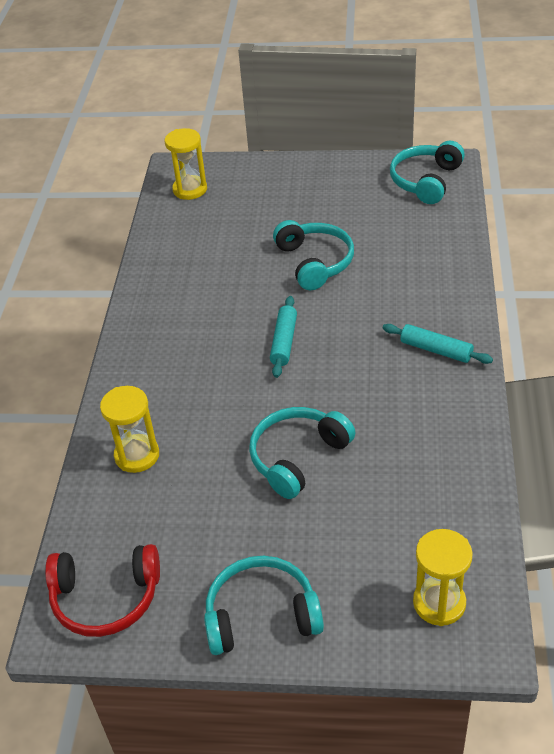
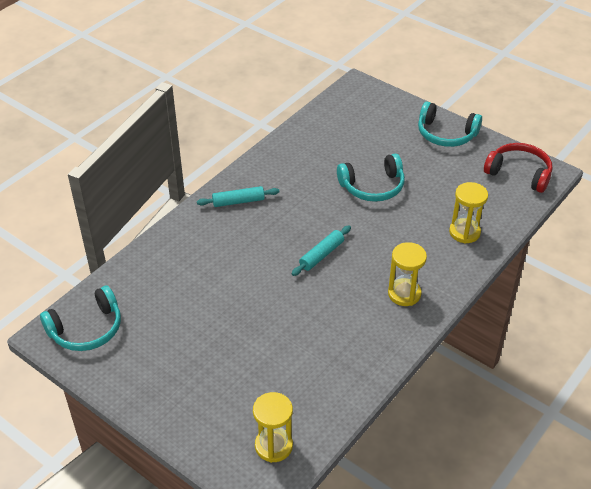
camera: 150 degrees left, 0 degrees up
(315, 262) = (244, 303): turquoise headphones -> none
(436, 350) = (238, 201): turquoise rolling pin -> turquoise rolling pin turned 75 degrees counterclockwise
(439, 603) = (362, 103): yellow hourglass -> yellow hourglass (404, 294)

